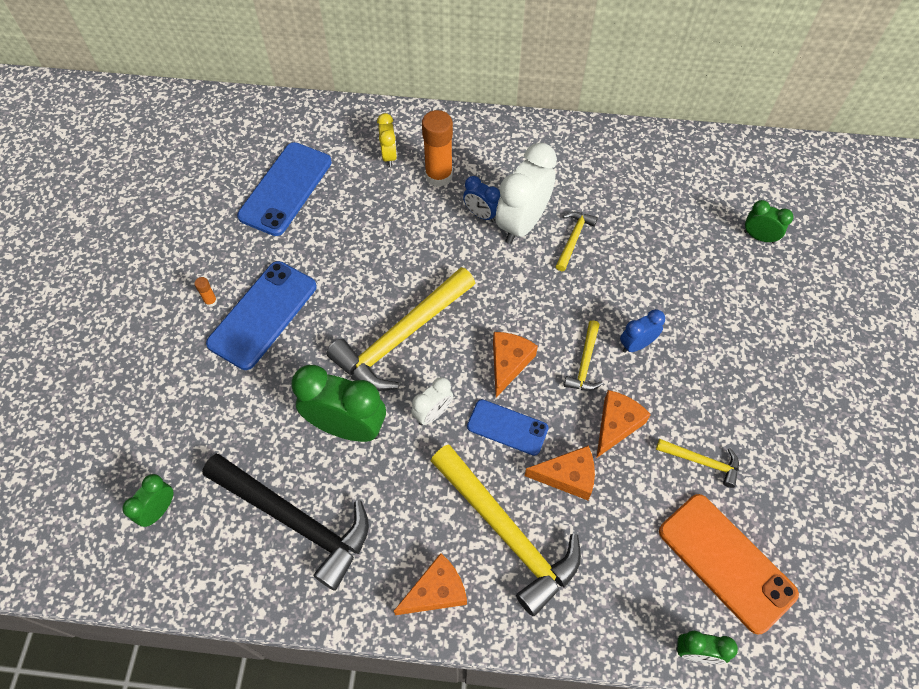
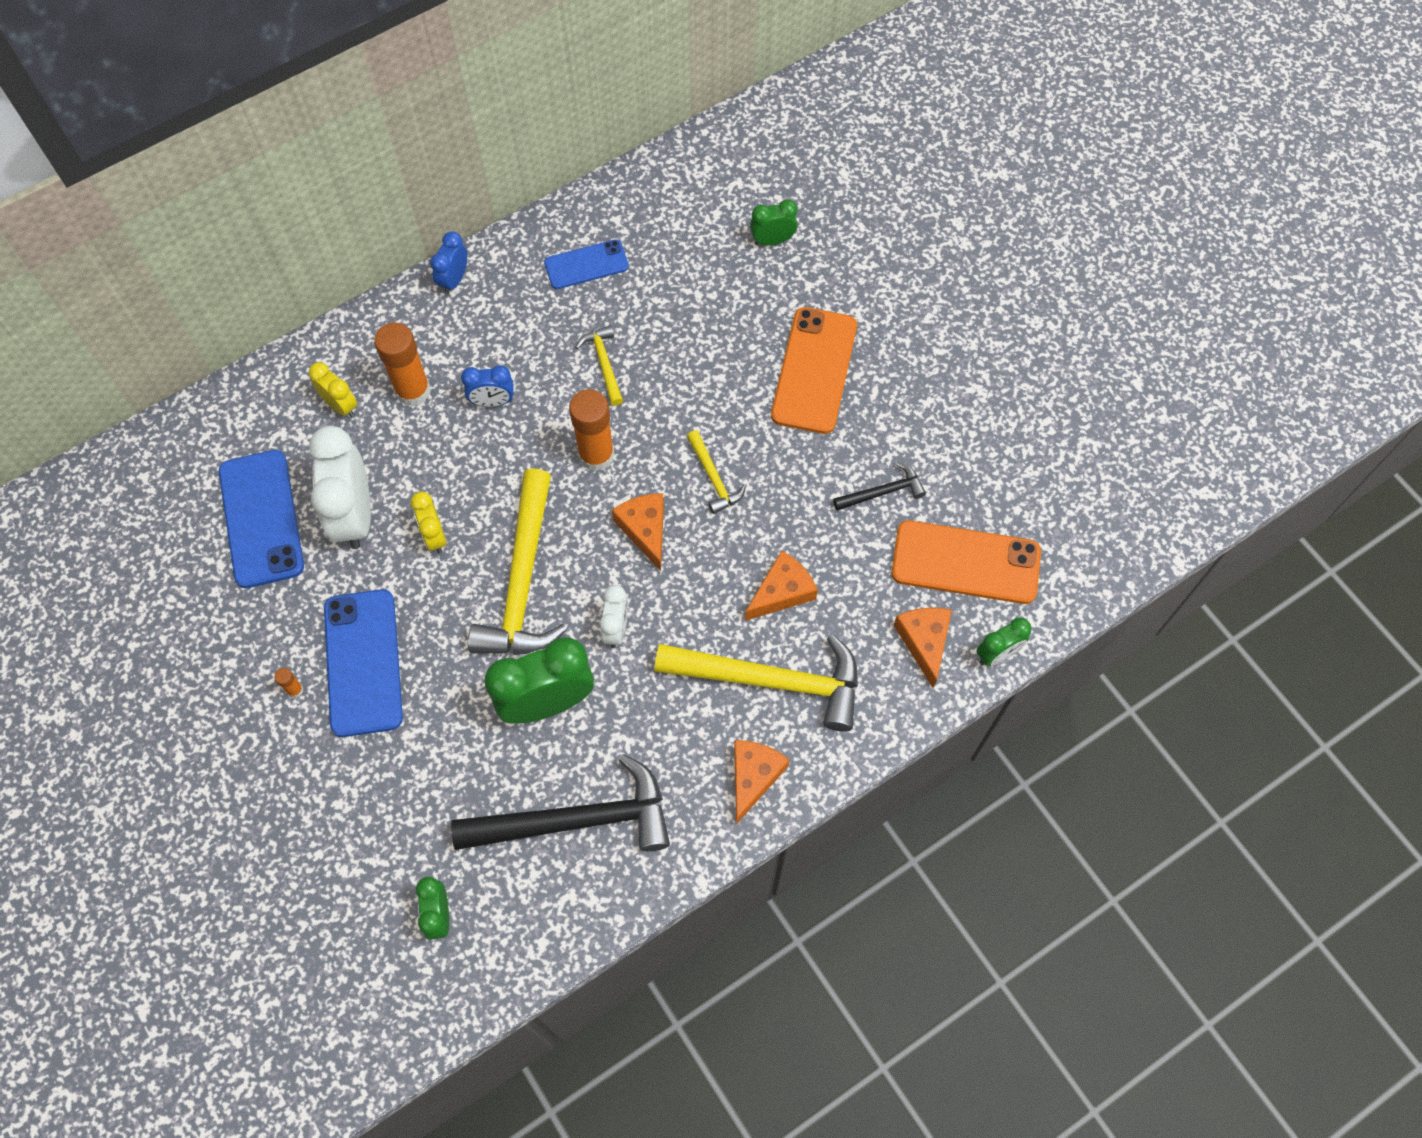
camera: 40 degrees left, 5 degrees up
(373, 270) = (434, 536): none -> yellow clock
(507, 427) = (694, 589): blue phone -> blue phone (586, 265)
(518, 292) = (596, 455): none -> orange glue stick
(522, 223) = (541, 382): white clock -> white clock (354, 515)
(616, 424) = (786, 514): orange cheese -> orange cheese (924, 641)
(636, 344) = (745, 426): blue clock -> blue clock (454, 280)
(702, 462) = (883, 492): yellow hammer -> black hammer
(719, 342) = (814, 370): none -> orange phone

